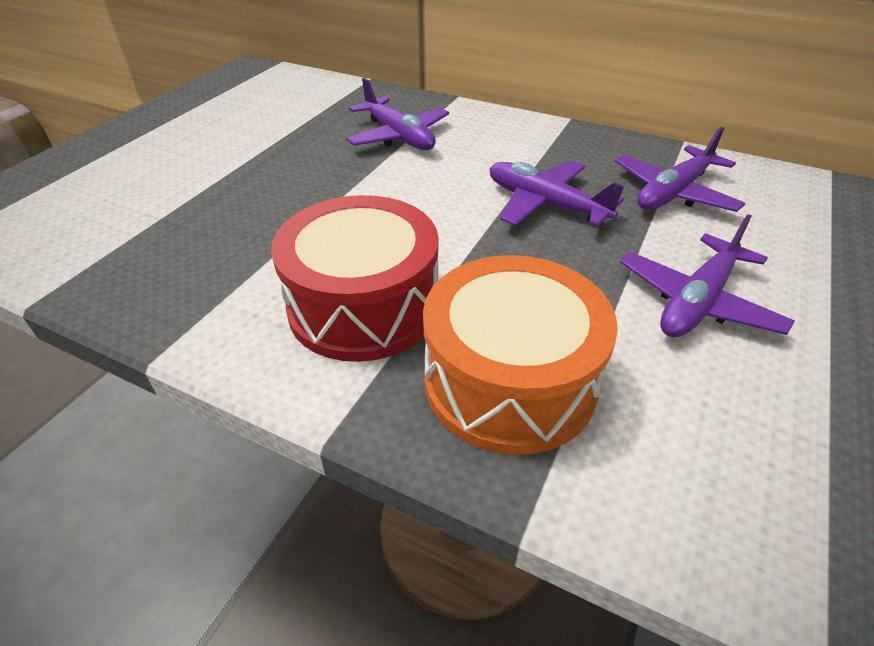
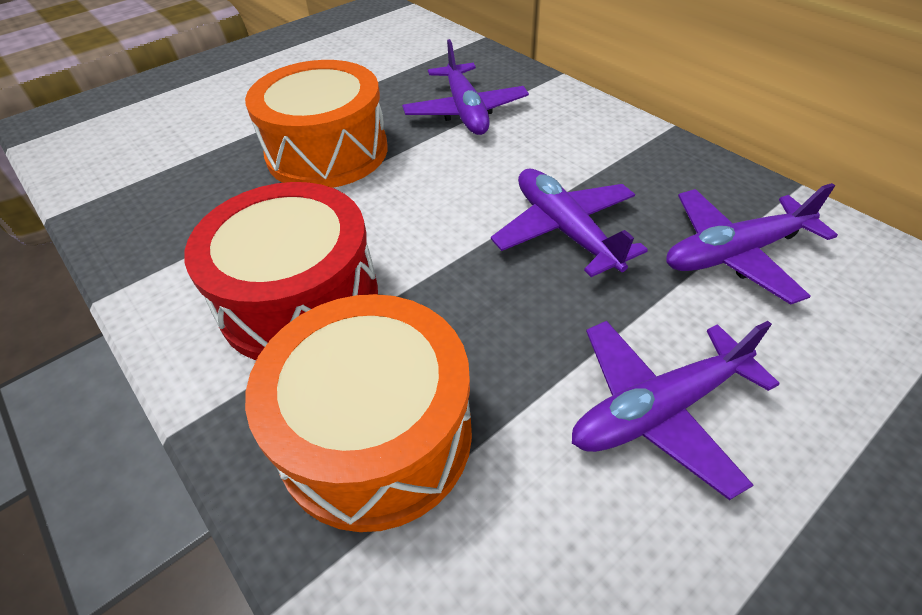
camera: 25 degrees right, 5 degrees up
(296, 189) = (327, 152): none -> orange drum

